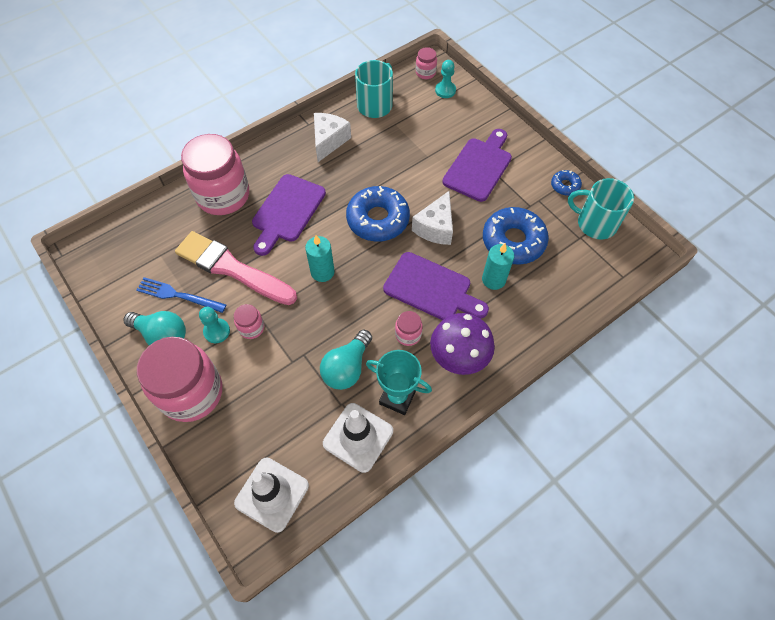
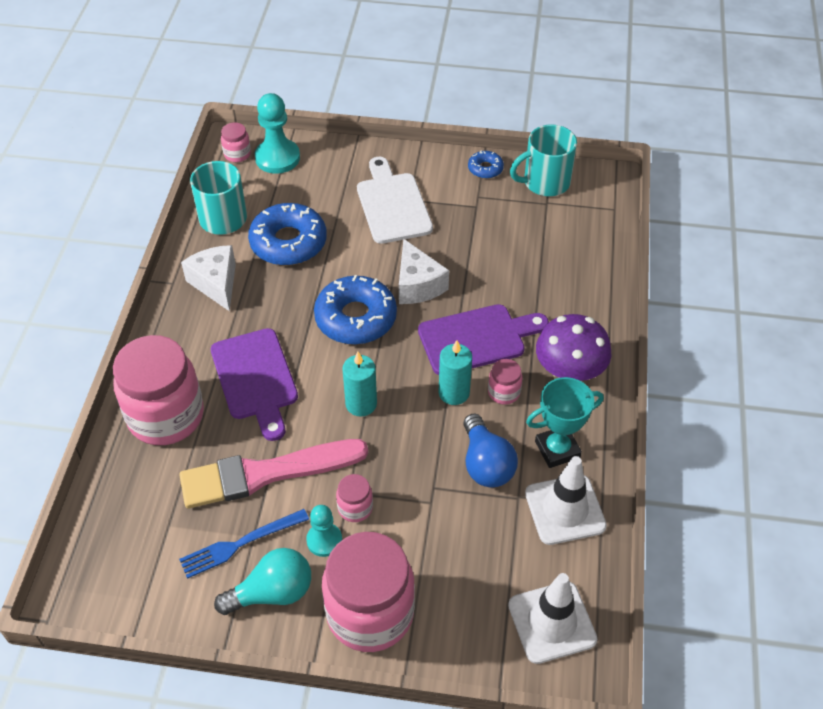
camera: 45 degrees left, 10 degrees down
(347, 368) = (486, 464): turquoise light bulb -> blue light bulb
(445, 90) = (277, 158): turquoise pawn -> turquoise pawn, size x1.66
(479, 167) = (392, 205): purple cutting board -> white cutting board
(493, 279) = (519, 290): turquoise candle -> turquoise candle (454, 393)
(513, 241) = (497, 246): blue donut -> blue donut (288, 242)

